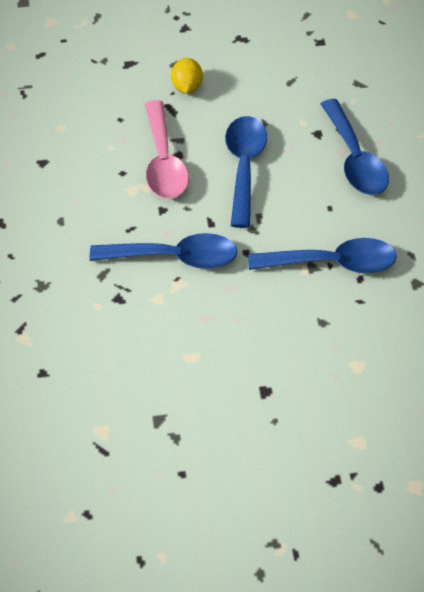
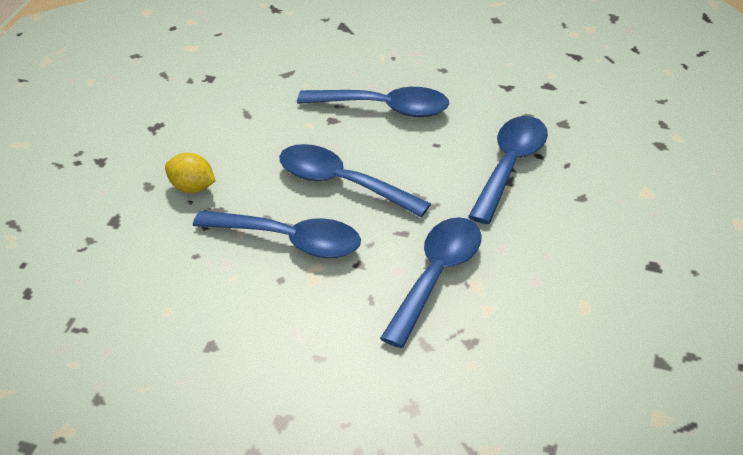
camera: 65 degrees left, 10 degrees down
(163, 162) = (290, 241): pink spoon -> blue spoon

